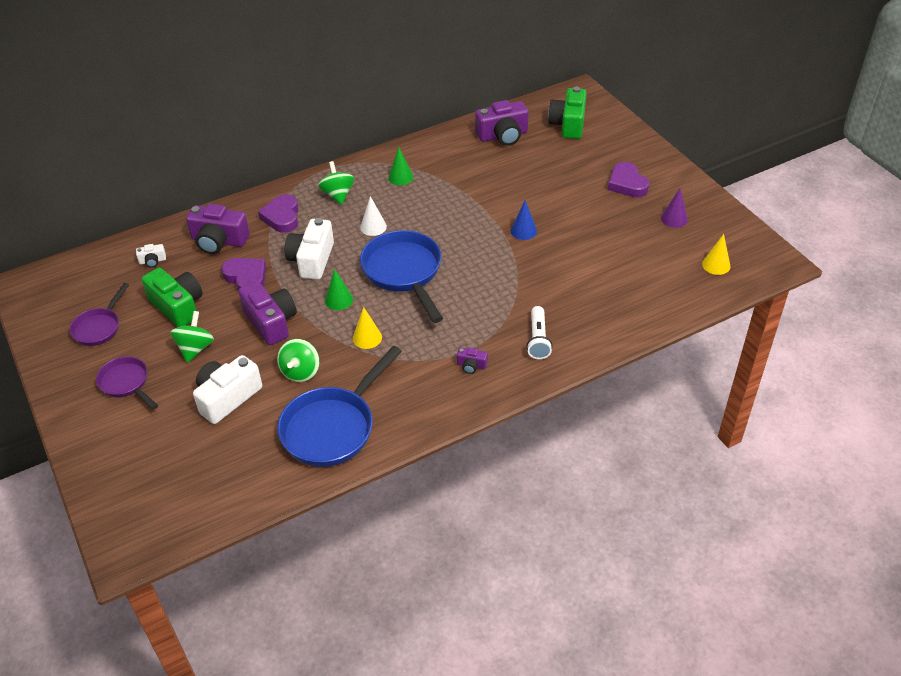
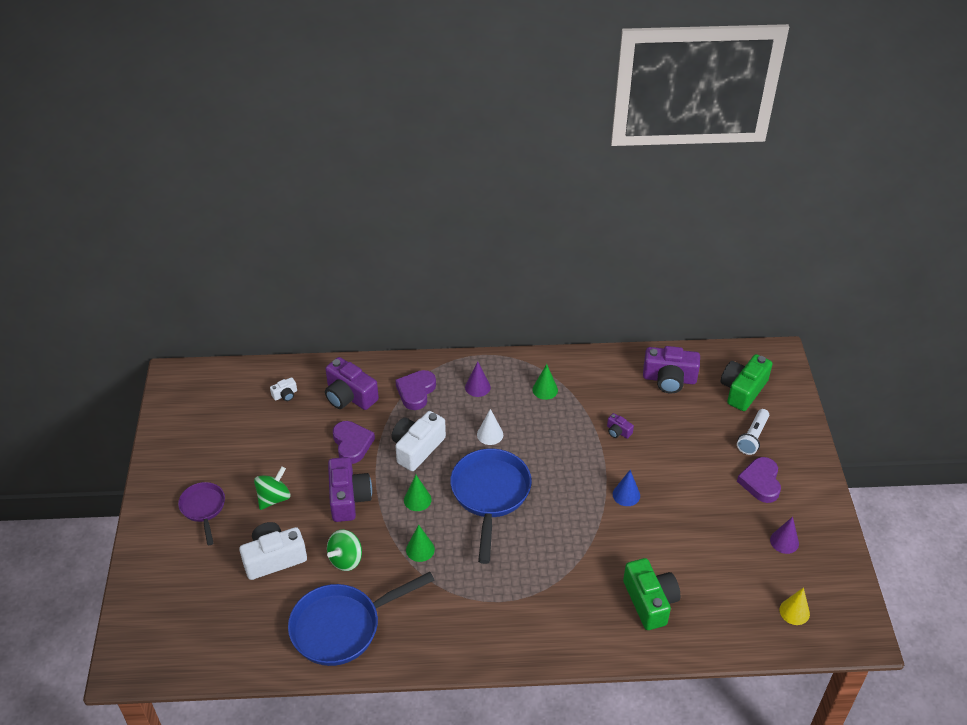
camera: 25 degrees right, 0 degrees up
(99, 327) = (210, 444): purple pan -> none
(152, 261) = (285, 395): white camera -> white camera turned 45 degrees counterclockwise
(178, 306) = (282, 449): green camera -> green camera (650, 601)
(338, 195) = (477, 387): green spinning top -> purple cone
(367, 338) = (420, 549): yellow cone -> green cone
(471, 365) = (494, 618): purple camera -> purple camera (618, 431)
(538, 339) = (570, 618): white flashlight -> white flashlight (753, 437)

